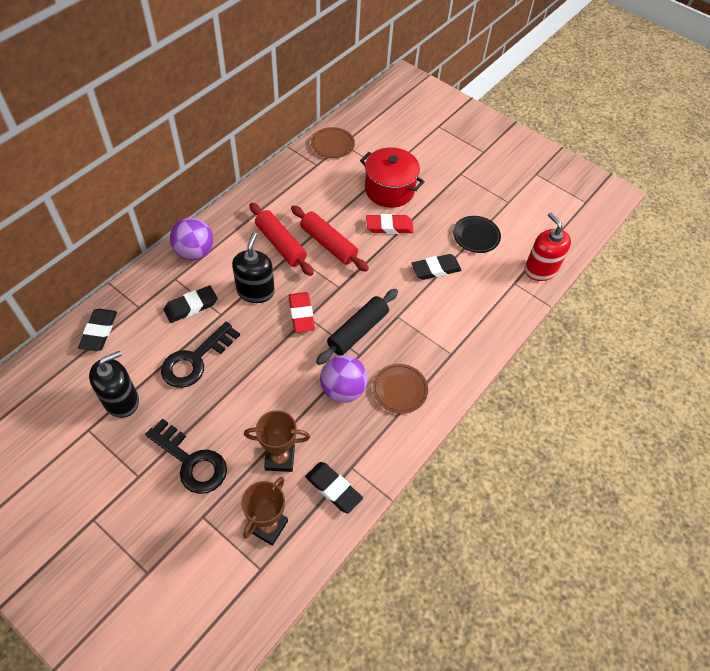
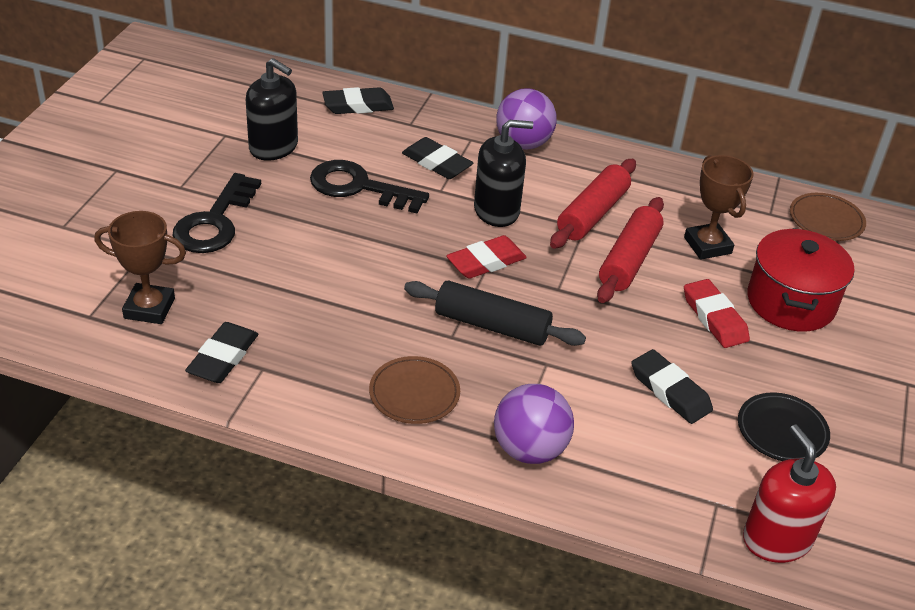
camera: 70 degrees right, 15 degrees down
(279, 458) = (249, 295): brown trophy -> brown trophy (707, 245)
(343, 389) = (383, 332): purple ball -> purple ball (529, 449)
(540, 269) = (777, 539): red soap dispenser -> red soap dispenser turned 60 degrees counterclockwise

